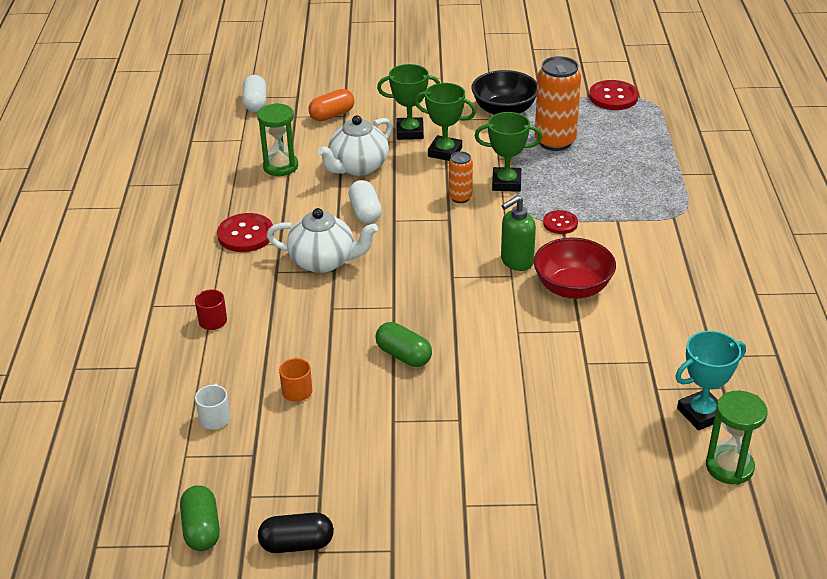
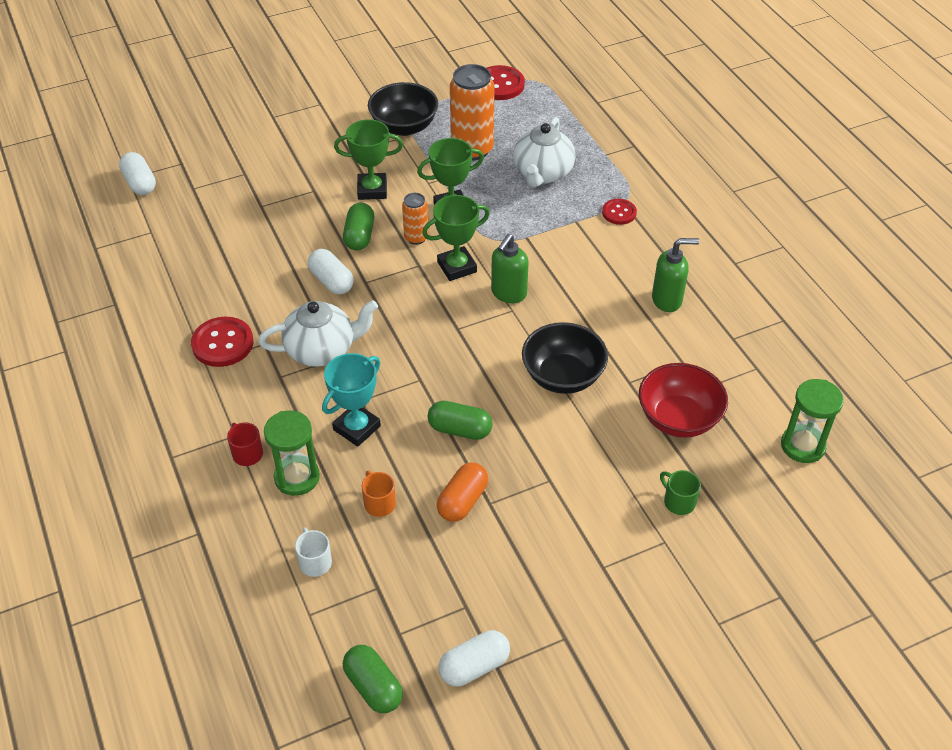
camera: 25 degrees left, 10 degrees up
(280, 166) = (212, 252): green hourglass -> green hourglass (297, 477)
(297, 544) = (474, 666): black capsule -> white capsule
(332, 115) = (231, 177): orange capsule -> orange capsule (462, 501)
(358, 167) = (294, 231): white teapot -> white teapot (542, 173)
(410, 132) = (324, 176): green trophy -> green trophy (457, 267)
(411, 184) = (359, 236): none -> green capsule
(525, 341) = (562, 376): none -> black bowl
(560, 223) = (526, 239): red button -> red button (619, 213)
(571, 475) = (678, 501): none -> green mug
(572, 288) = (574, 306): red bowl -> red bowl (678, 418)
(667, 306) = (667, 300): none -> green soap dispenser
(701, 413) = (753, 400): turquoise trophy -> turquoise trophy (357, 428)

